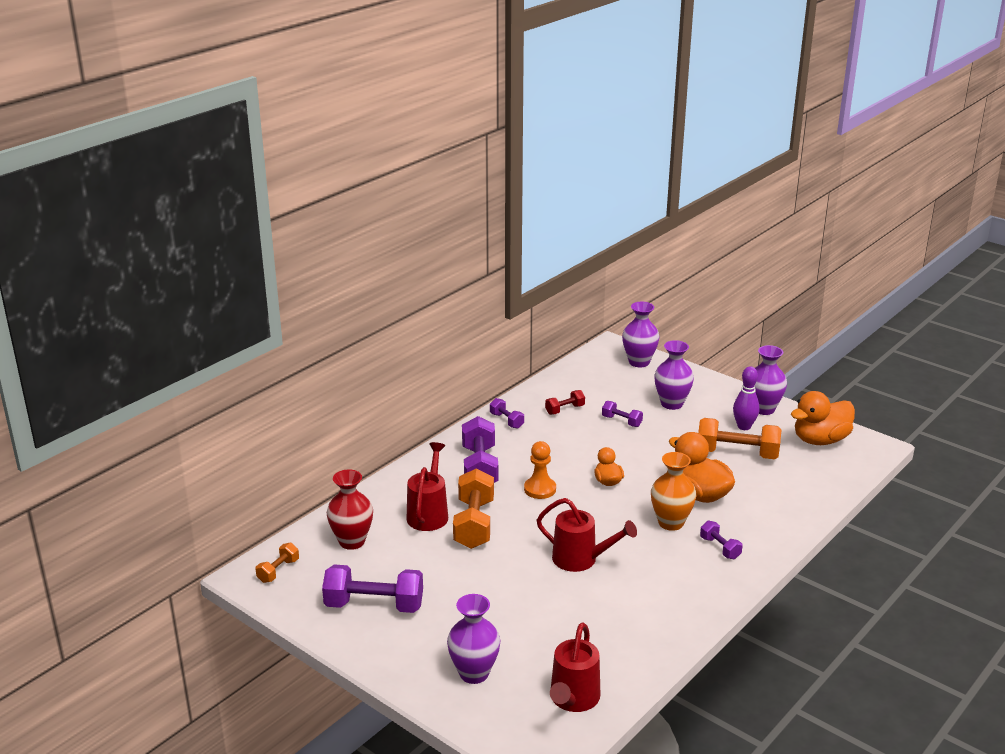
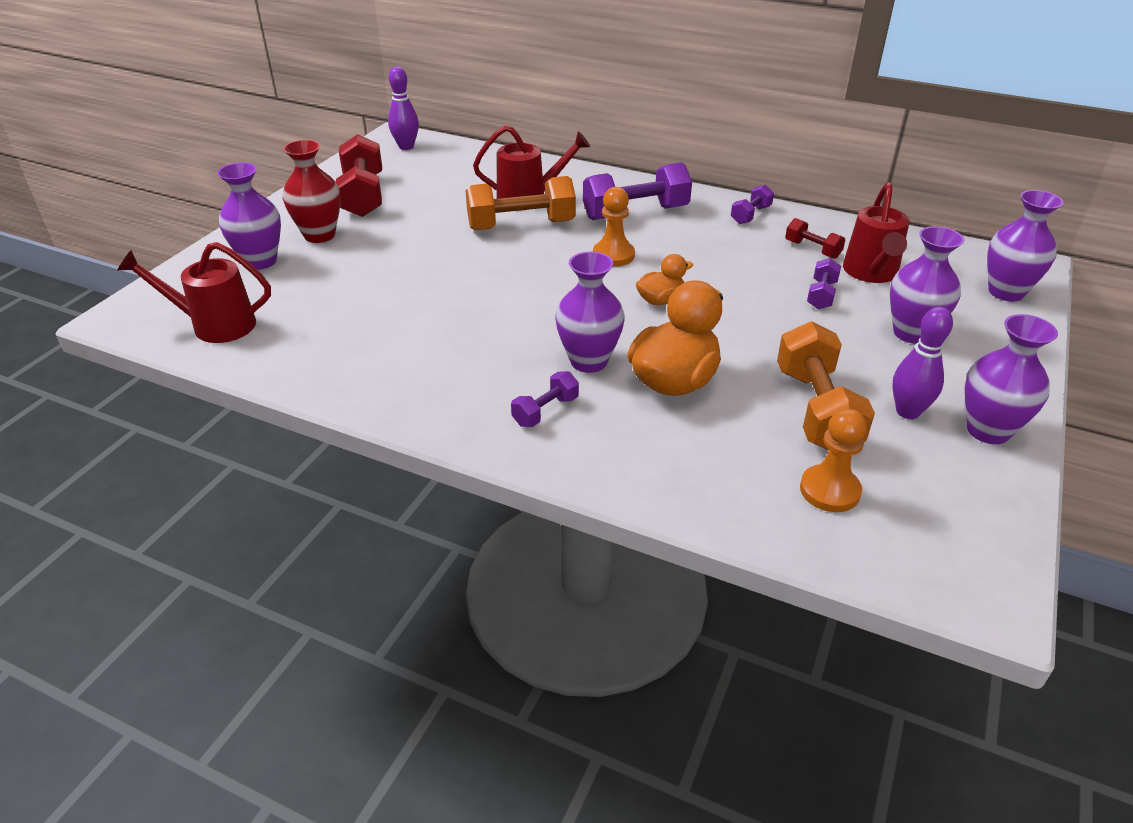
camera: 75 degrees right, 10 degrees up
(278, 571) = (406, 147): orange dumbbell -> purple bowling pin
(352, 541) = (463, 169): red vase -> red vase (319, 235)
(374, 605) = (363, 196): purple dumbbell -> red dumbbell
(581, 560) = (477, 301): red watering can -> red watering can (871, 273)
(671, 523) = (589, 361): orange vase -> purple vase
(803, 467) = (829, 490): none -> orange pawn
(820, 440) = (942, 509): orange duck -> none

